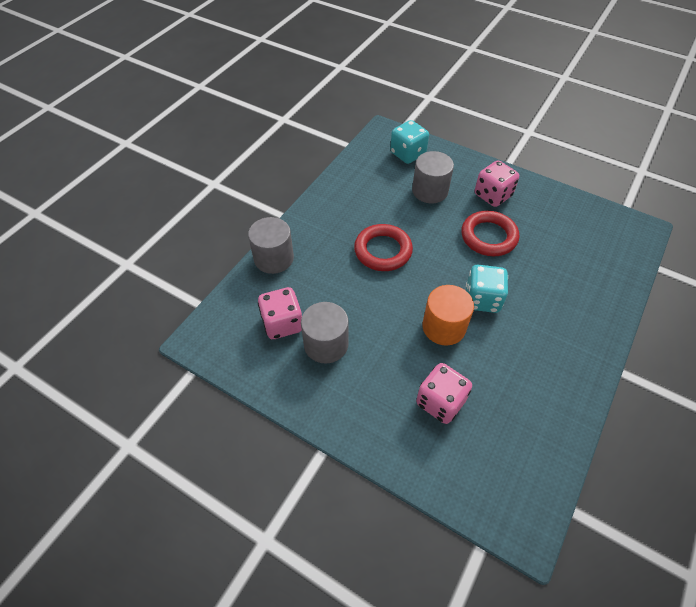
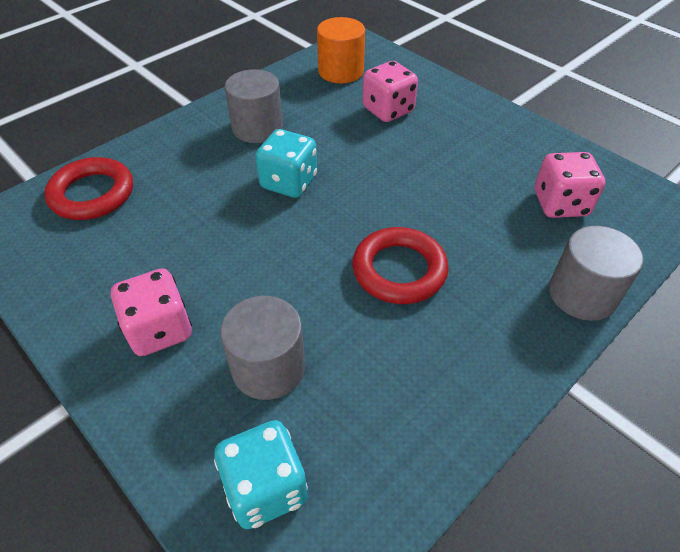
camera: 165 degrees left, 5 degrees down
(326, 344) = (503, 174): grey cylinder -> grey cylinder (257, 128)
(444, 327) = (353, 165): orange cylinder -> orange cylinder (341, 71)
(488, 237) = (222, 258): red ring -> red ring (92, 194)

